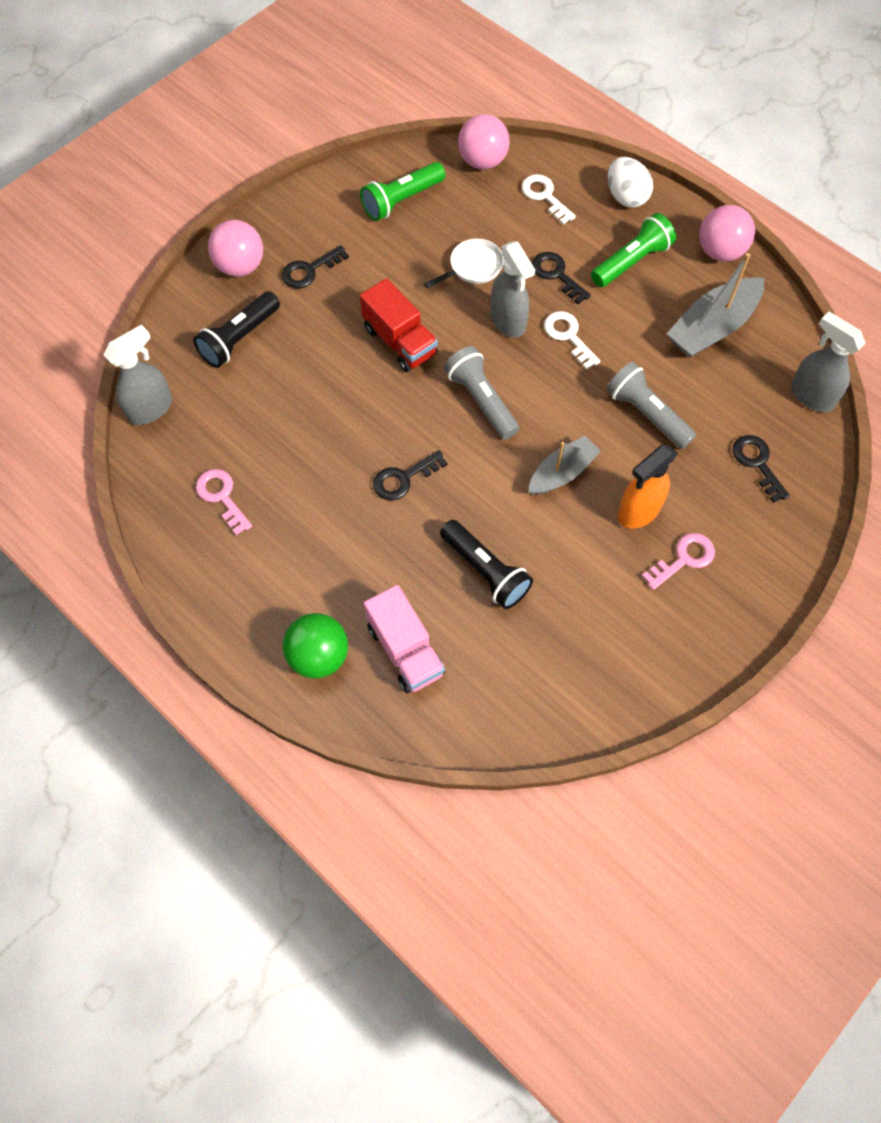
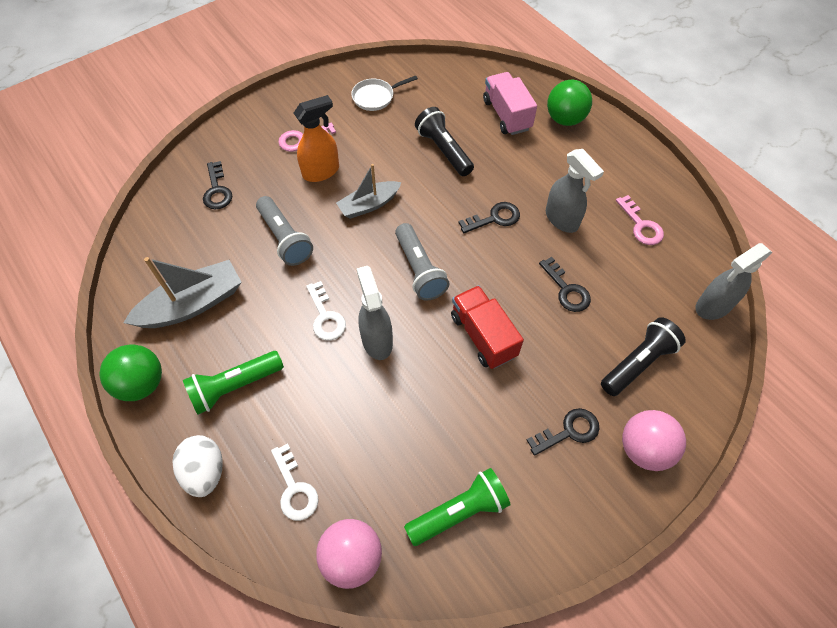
camera: 170 degrees left, 5 degrees down
(473, 267) = (396, 407): white pan -> white pan (375, 97)
(556, 275) = (315, 383): black key -> black key (566, 289)
(720, 251) = (142, 383): pink ball -> green ball
(811, 395) = (144, 233): grey spray bottle -> grey spray bottle (562, 219)

